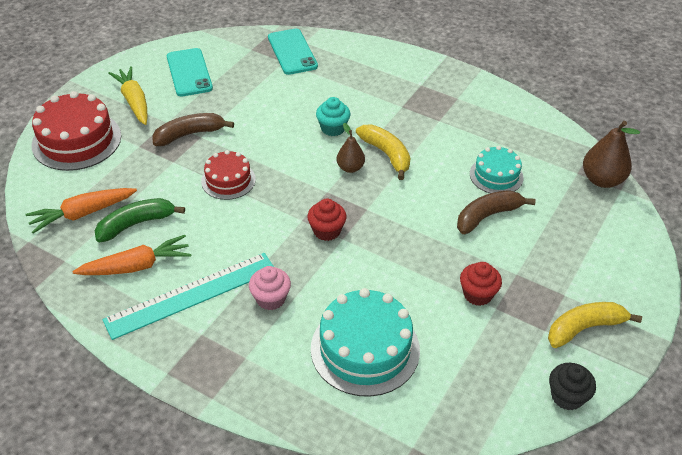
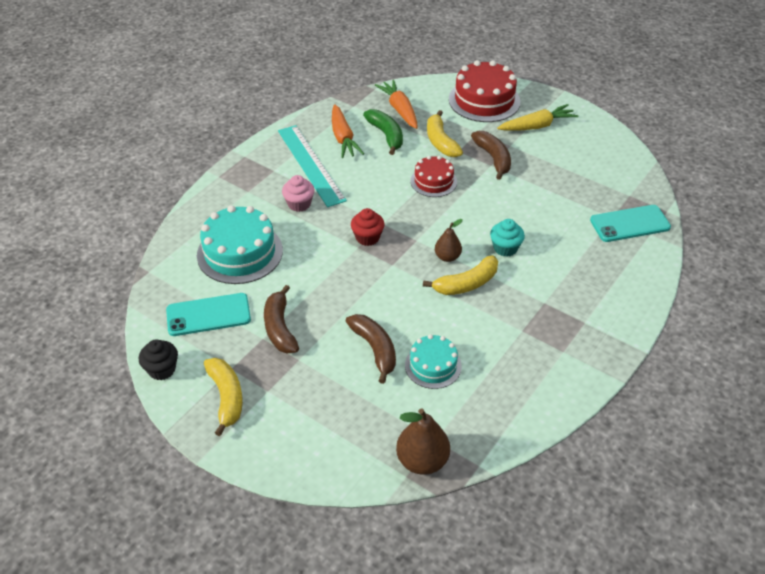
camera: 95 degrees right, 0 degrees up
(154, 176) = (440, 142): none -> yellow banana
(189, 72) = (584, 155): turquoise phone -> turquoise phone (208, 315)
(477, 294) = (280, 328): red cupcake -> brown banana

